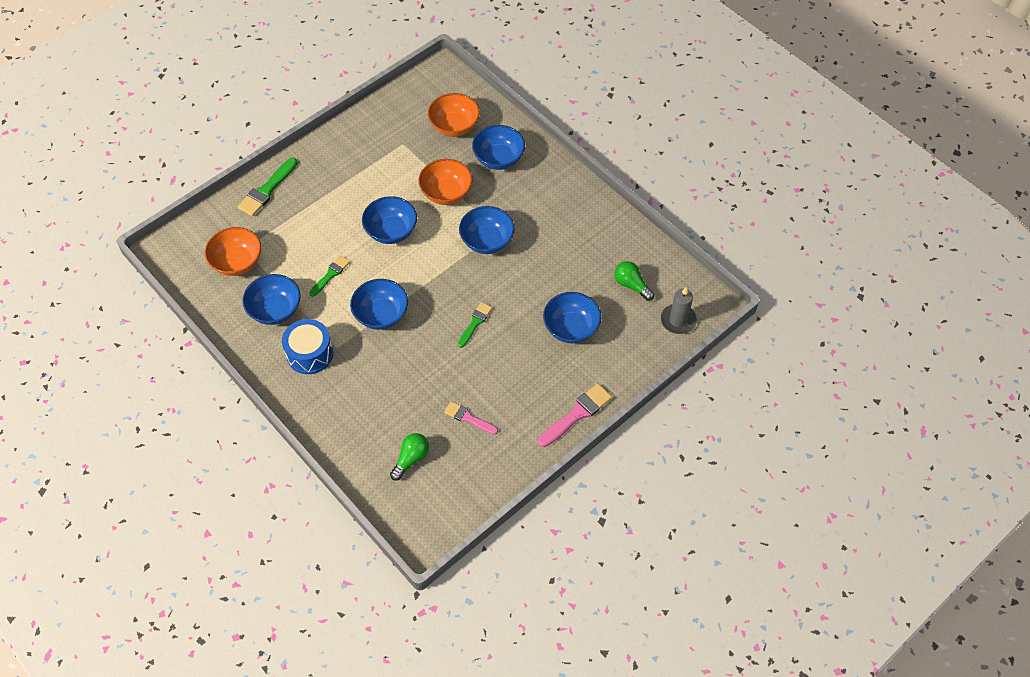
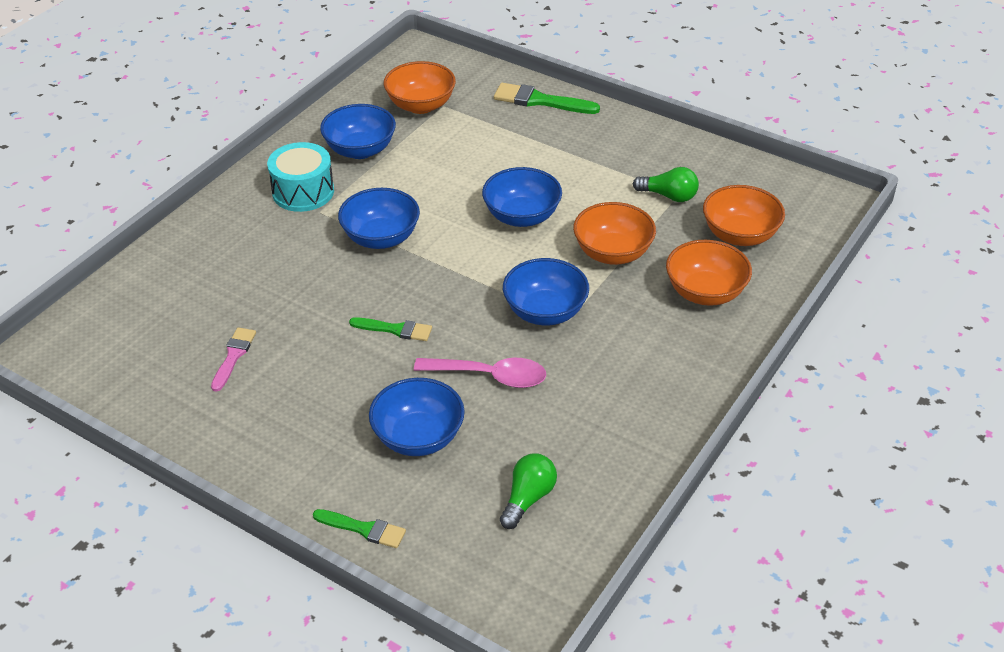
camera: 75 degrees right, 15 degrees down
(310, 354) = (303, 192): blue drum -> turquoise drum
(330, 275) = (429, 180): green brush -> green brush (363, 529)
(411, 459) = (160, 314): green light bulb -> green light bulb (668, 196)
(498, 159) = (705, 292): blue bowl -> orange bowl
(533, 282) = (490, 376): none -> pink spoon
(577, 414) = (262, 475): pink brush -> none
(678, 320) = (477, 576): grey candle -> none

